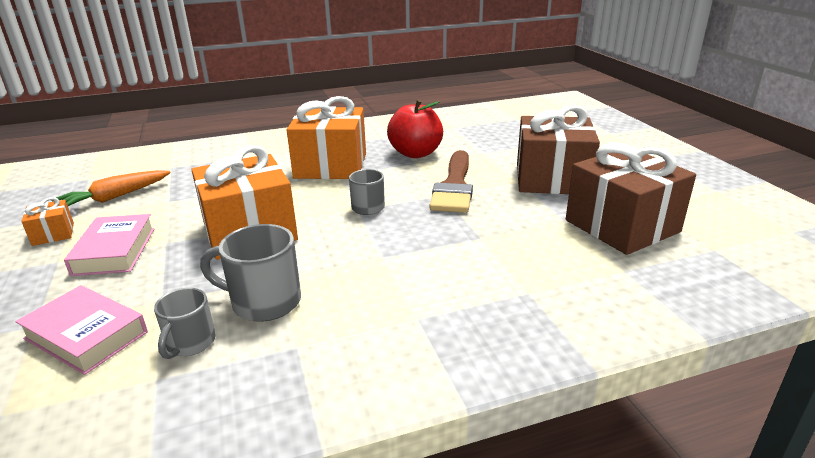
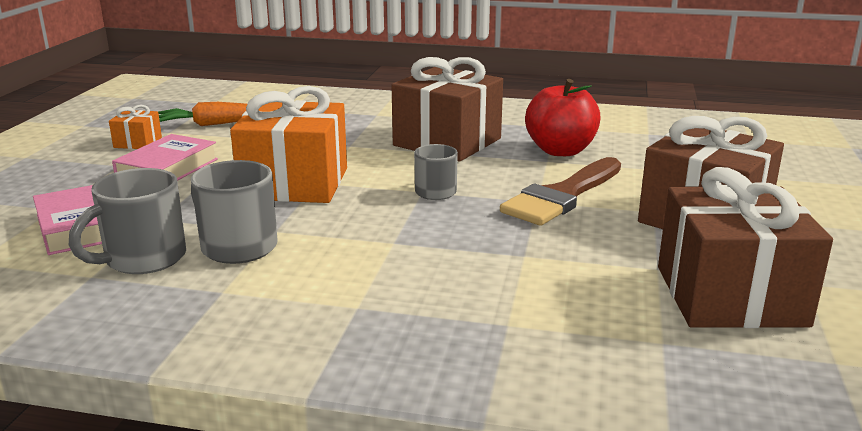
camera: 30 degrees right, 5 degrees down
(190, 343) = (143, 259): grey mug -> grey mug, size x1.57
(331, 166) = (447, 142): orange gift -> brown gift

